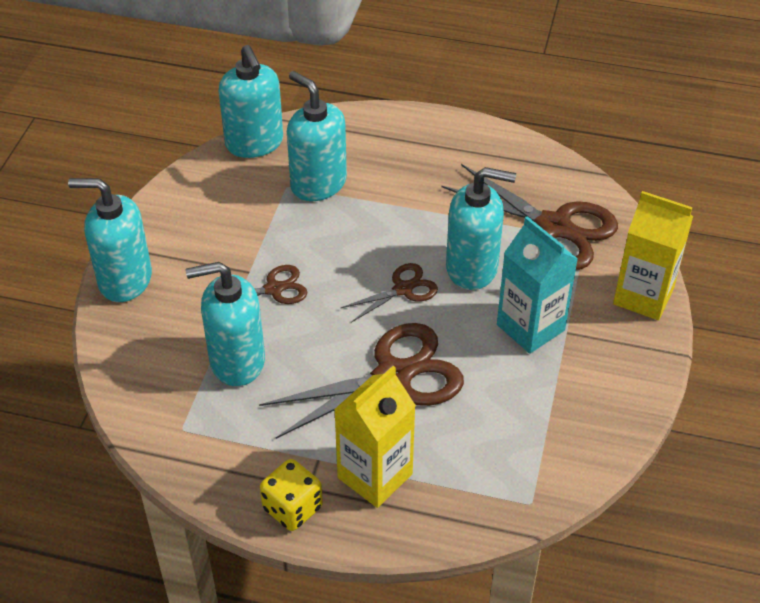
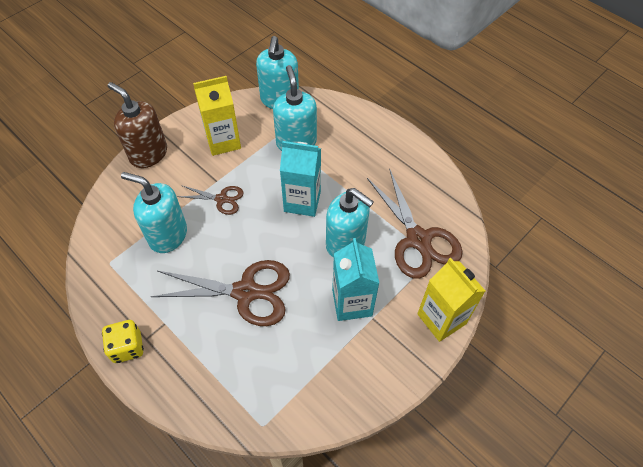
camera: 30 degrees right, 10 degrees up
(124, 280) = (148, 154): turquoise soap dispenser -> brown soap dispenser
(375, 476) = (187, 353): yellow carton -> yellow carton (223, 141)
(381, 246) = (302, 201): none -> turquoise carton
(403, 289) = (294, 236): brown scissors -> none

